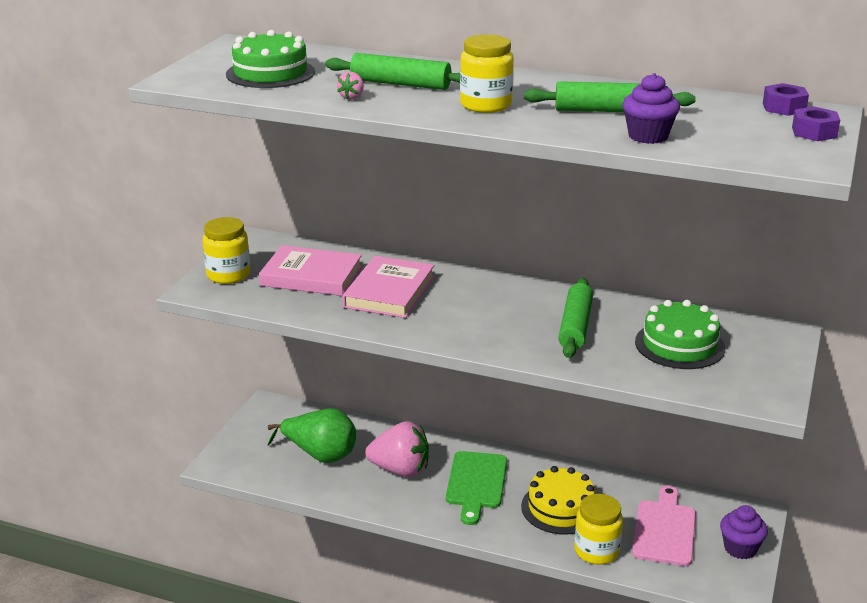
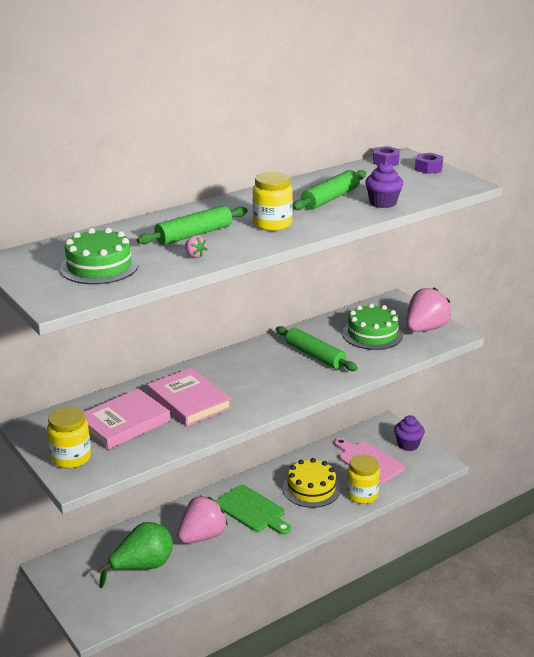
camera: 55 degrees left, 0 degrees up
(752, 376) = (425, 329): none -> pink strawberry

